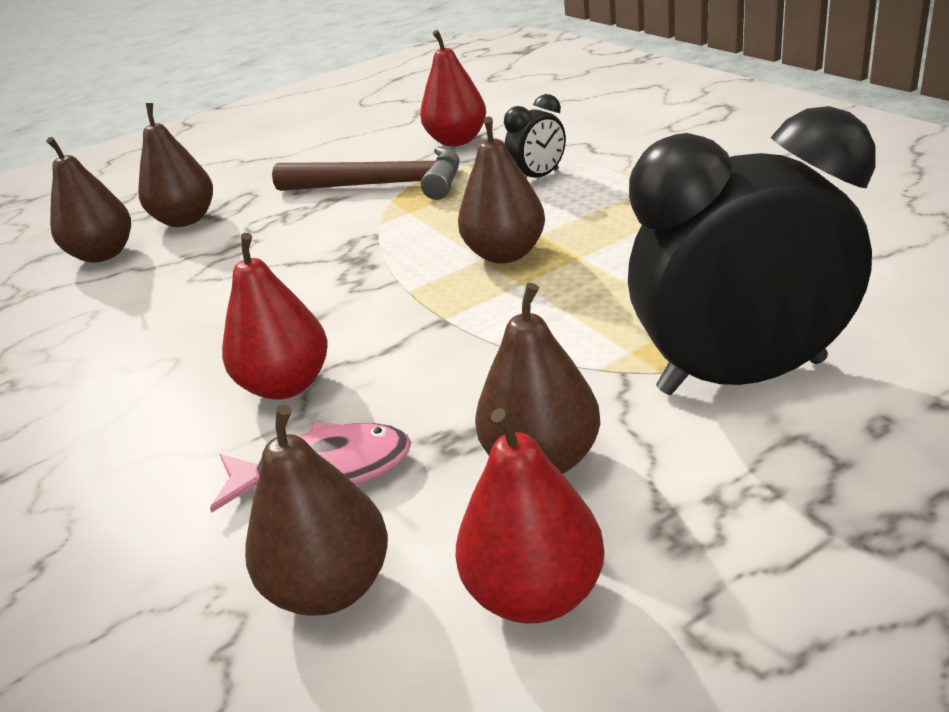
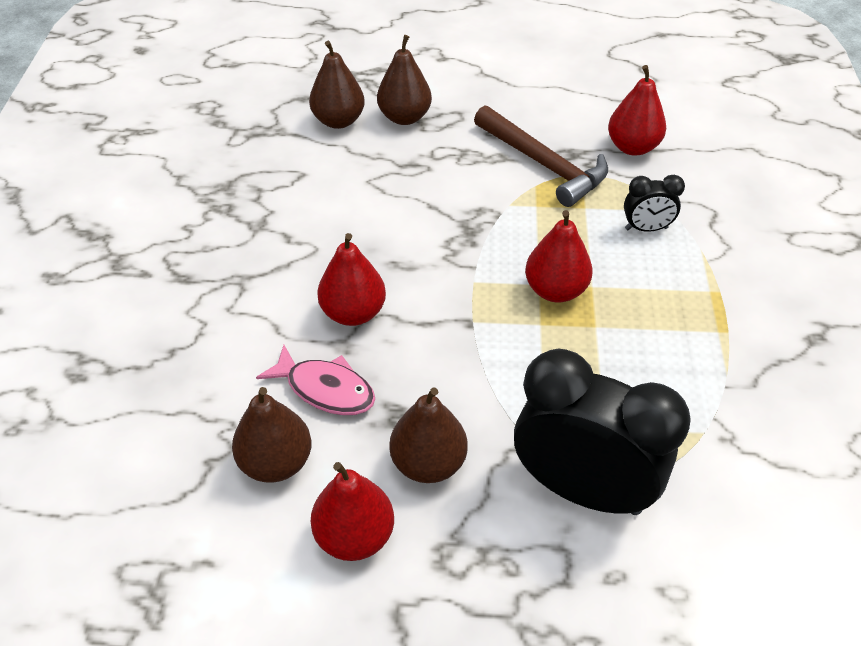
camera: 30 degrees right, 15 degrees up
(505, 254) = (555, 290): brown pear -> red pear

